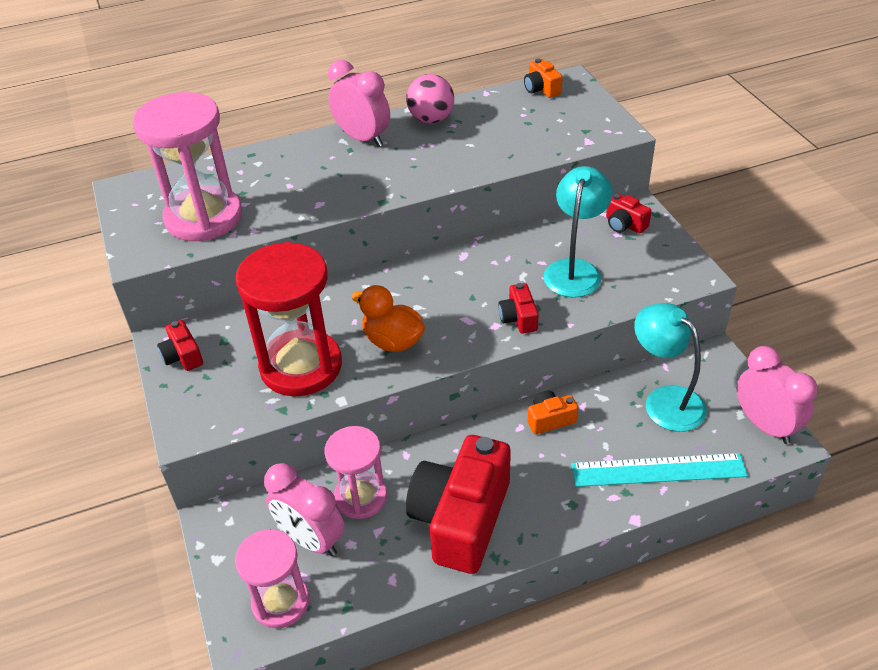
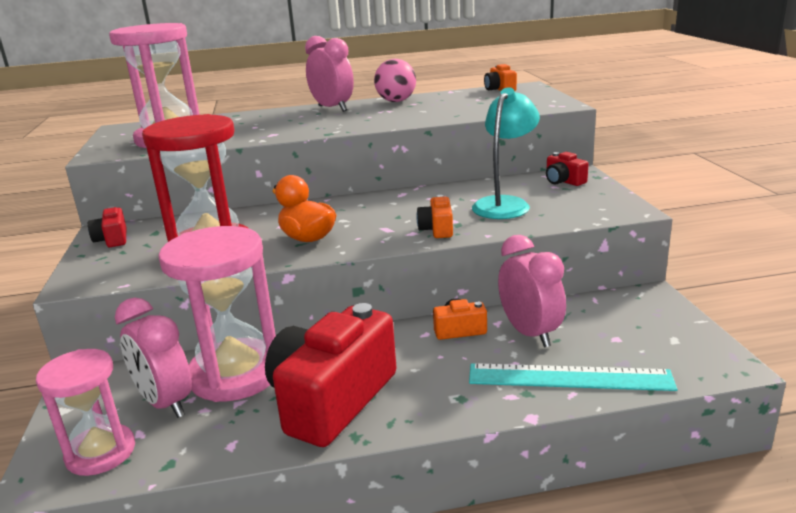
camera: 10 degrees right, 20 degrees down
(360, 497) = (235, 374): pink hourglass -> pink hourglass, size x1.61
(518, 318) = (437, 229): red camera -> orange camera
(665, 400) = (589, 324): turquoise lamp -> none
(765, 425) = (703, 350): pink clock -> pink clock (530, 333)

